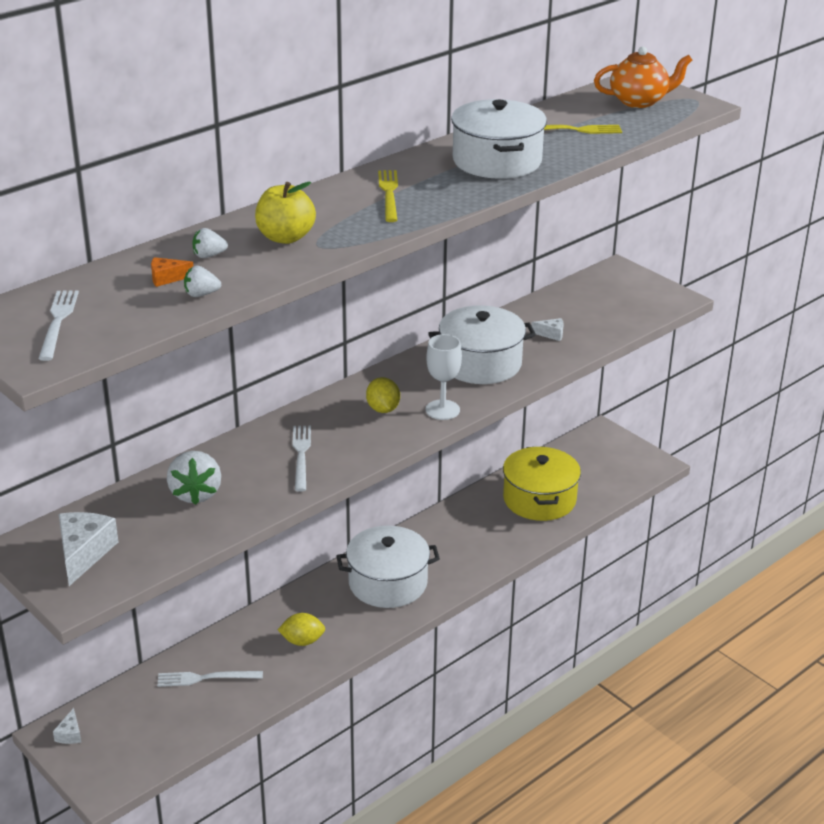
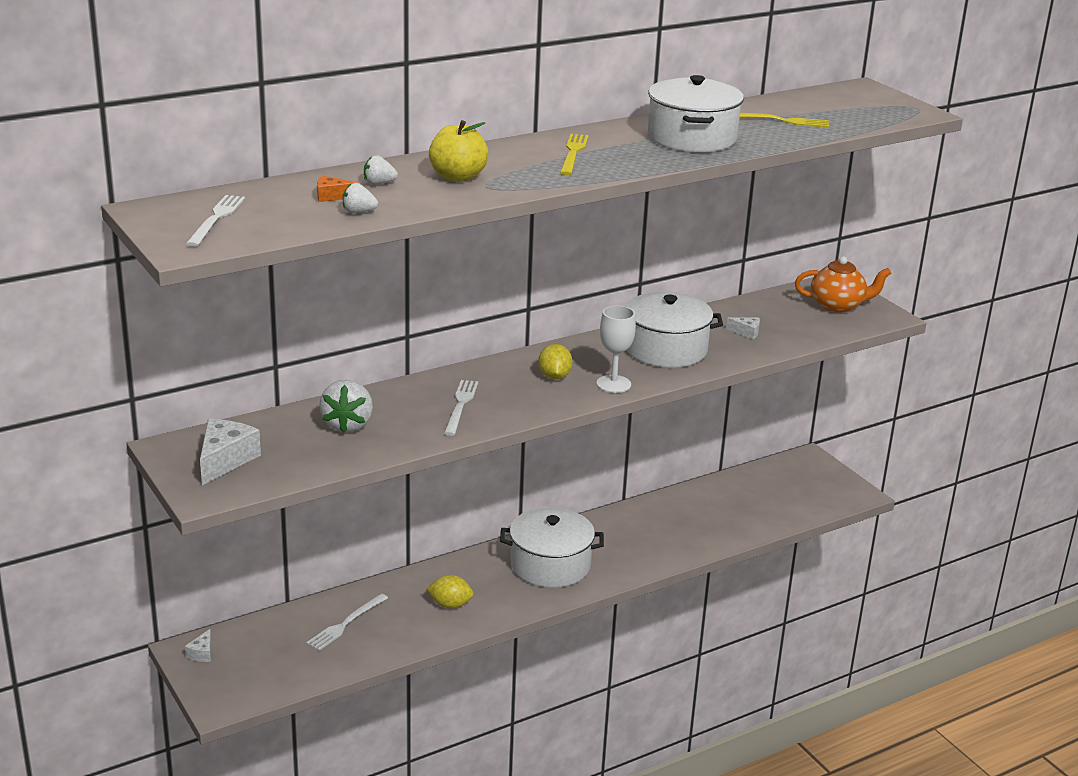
camera: 10 degrees right, 5 degrees down
(206, 678) = (346, 624): white fork -> white fork turned 60 degrees counterclockwise
(539, 499) = (727, 510): yellow pot -> none
(639, 101) = (858, 104): orange teapot -> orange teapot (838, 306)

